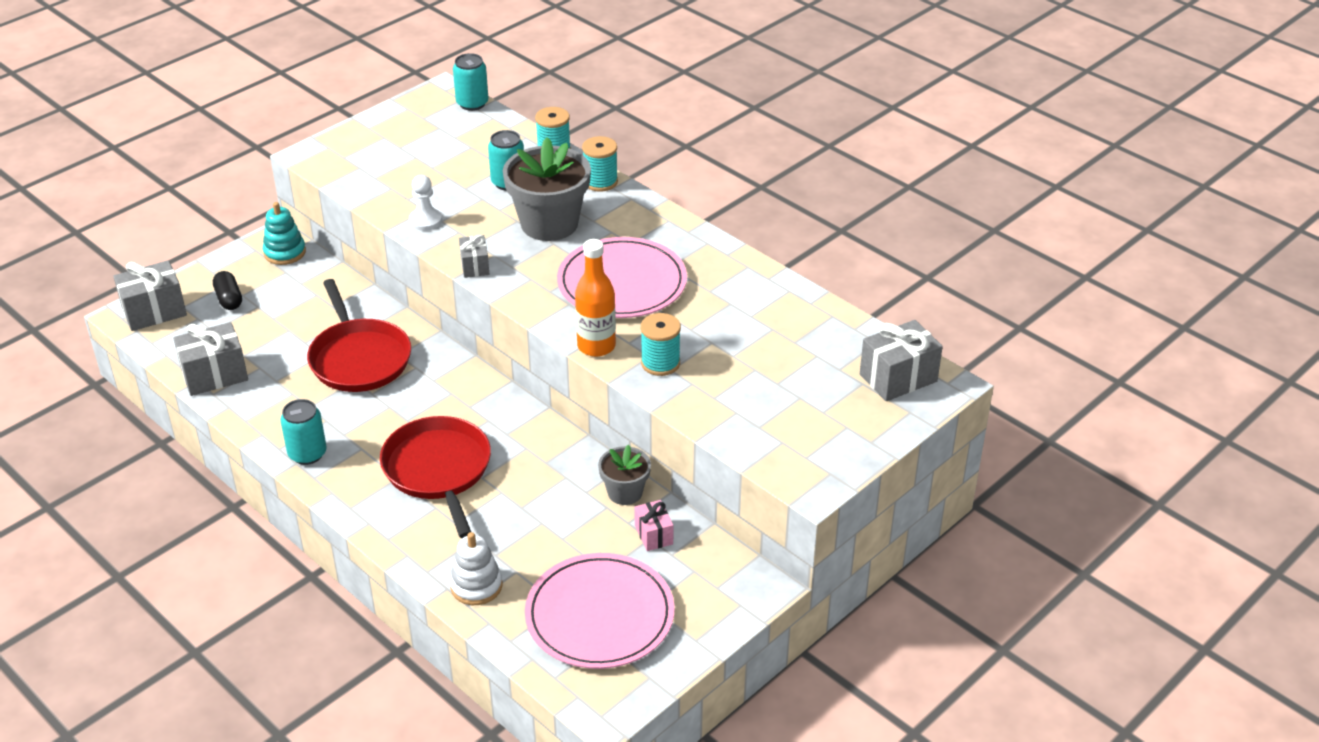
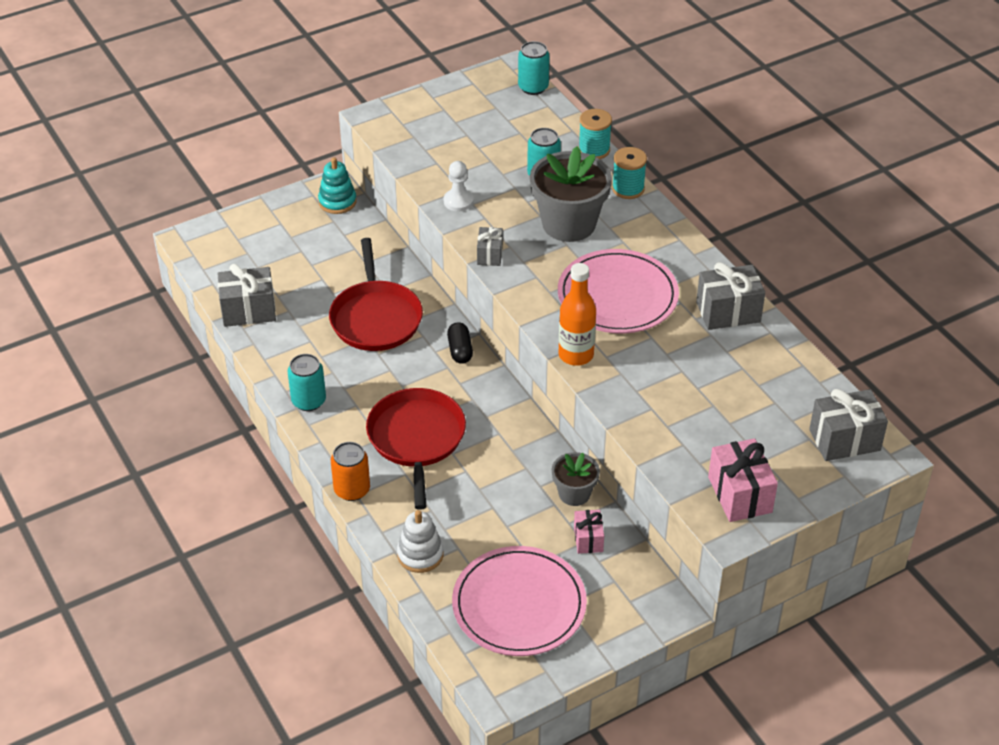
camera: 15 degrees right, 5 degrees up
(154, 311) = (212, 240): grey gift -> grey gift (728, 312)
(229, 299) = (278, 239): black capsule -> black capsule (460, 350)
(381, 535) = (352, 490): none -> orange can
(660, 363) = (628, 383): turquoise spool -> none
(810, 449) = (740, 494): none -> pink gift

